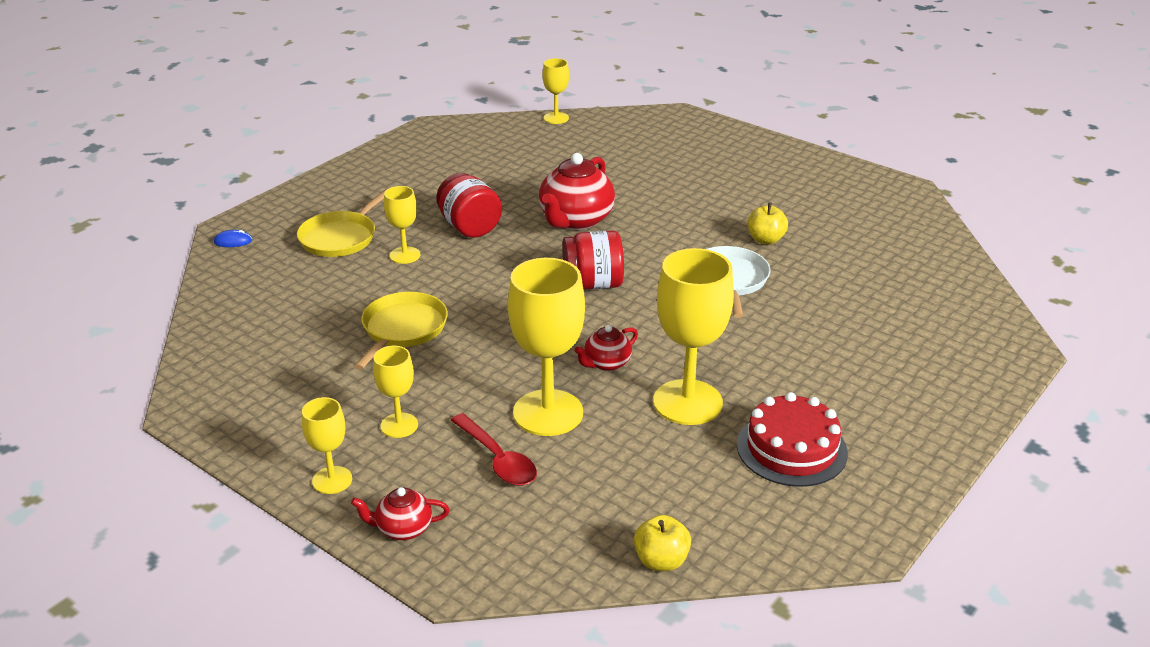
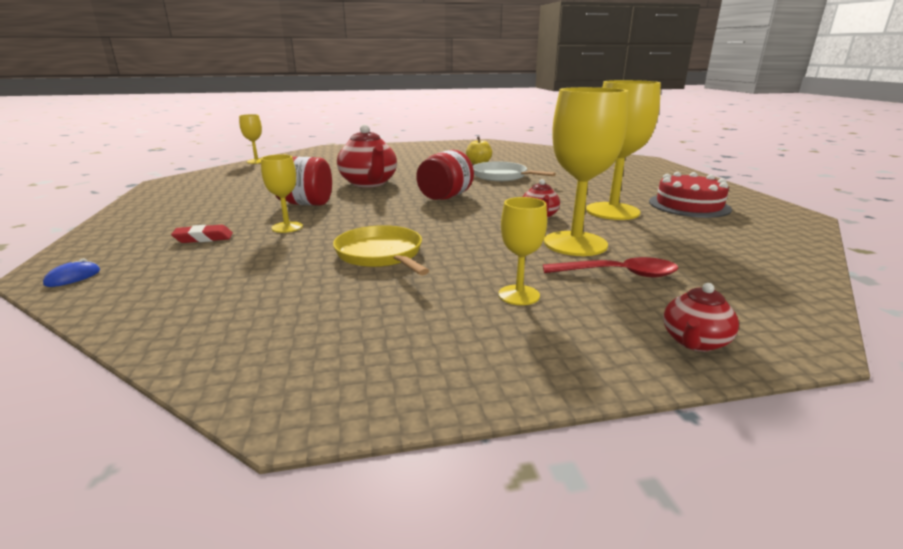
camera: 50 degrees left, 10 degrees down
(332, 480) = (571, 354): yellow goblet -> none
(340, 238) = (203, 238): yellow pan -> red eraser
(661, 561) = (798, 262): yellow apple -> none

